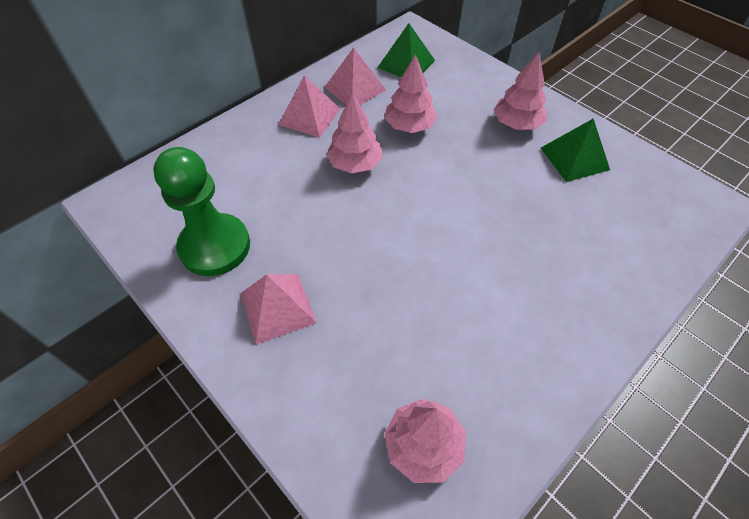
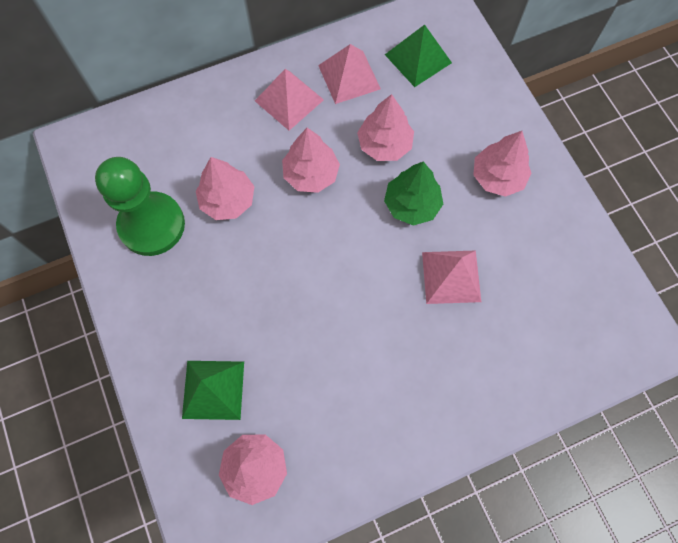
camera: 20 degrees right, 15 degrees up
(277, 307) = (185, 305): pink pyramid -> pink pyramid (451, 276)
(285, 204) = (228, 200): none -> pink tree
(456, 162) = (411, 204): none -> green tree
(574, 158) = (534, 240): green pyramid -> green pyramid (213, 389)

